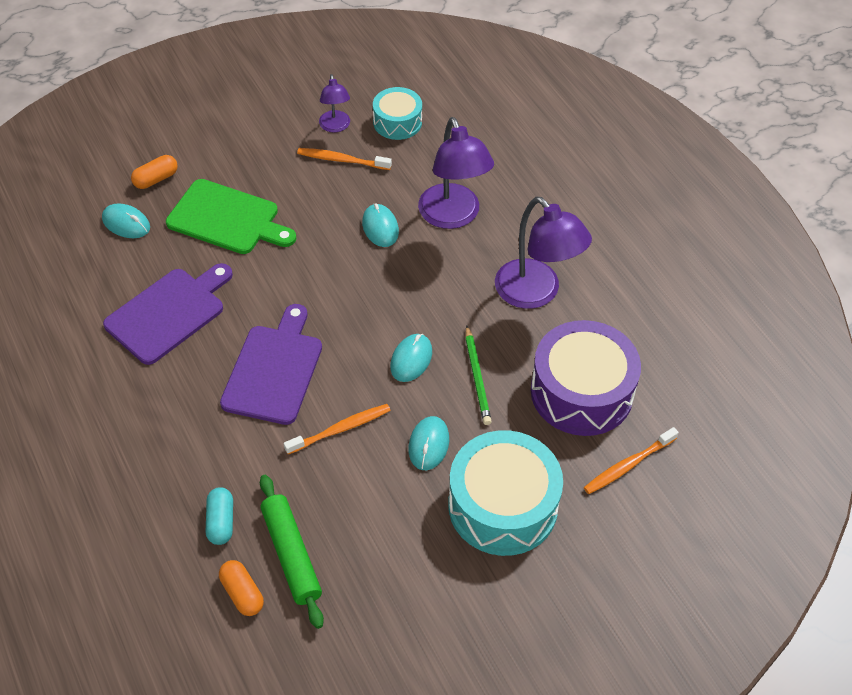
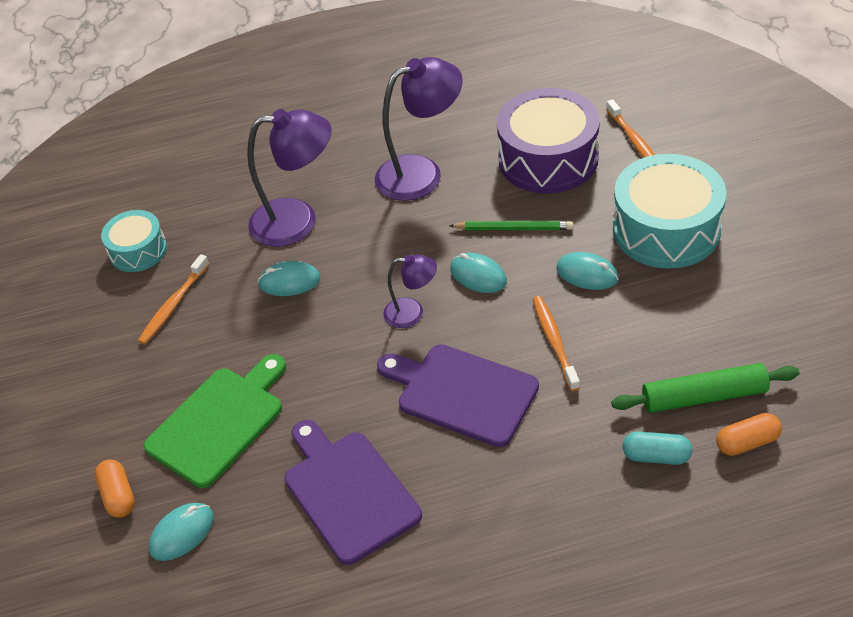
camera: 70 degrees left, 5 degrees down
(335, 126) = (117, 306): purple lamp -> purple lamp (412, 313)

